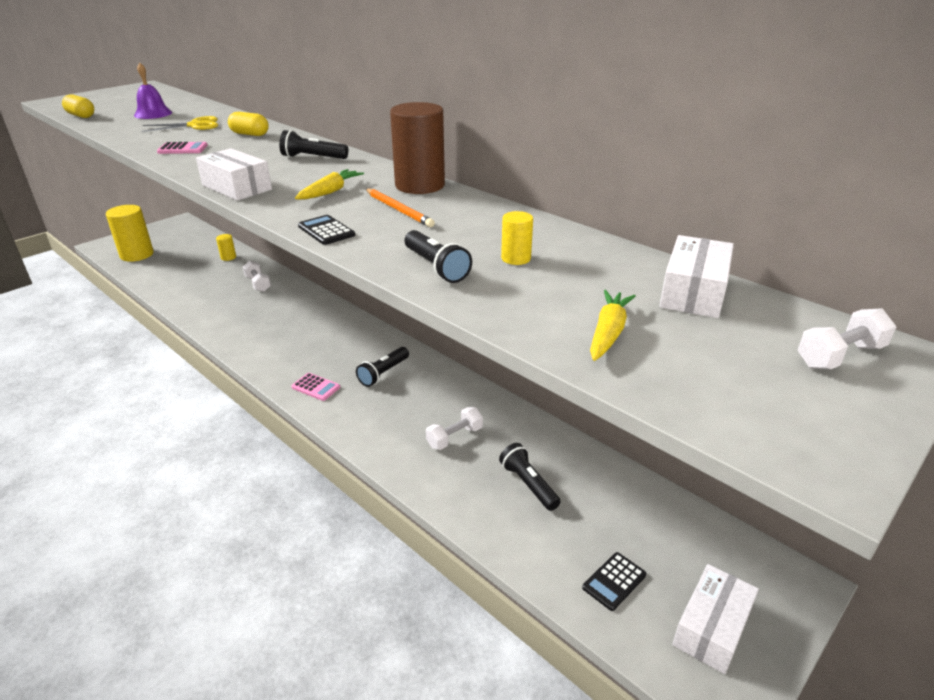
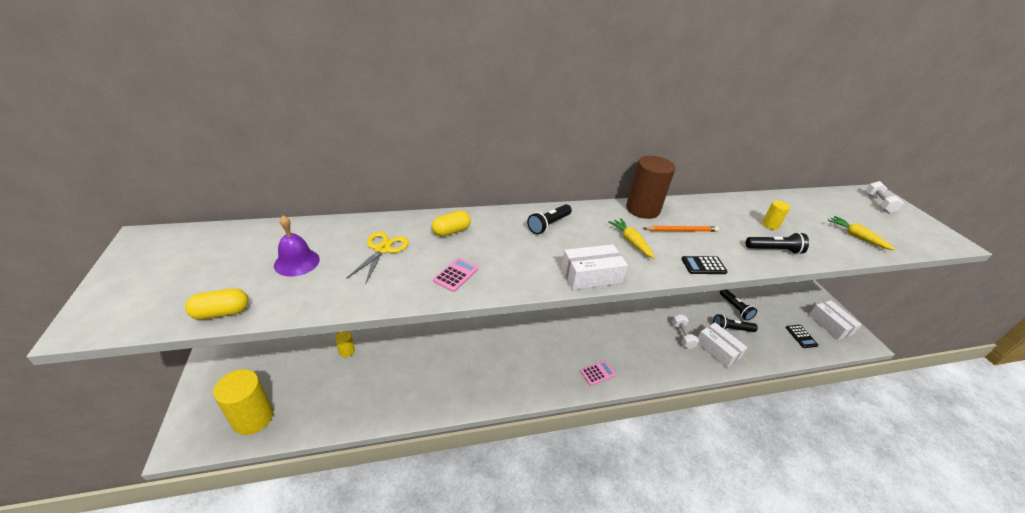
camera: 60 degrees left, 5 degrees up
(258, 284) = (420, 350): white dumbbell -> none
(383, 373) = (602, 336): black flashlight -> black flashlight (735, 308)
(693, 292) = (819, 203): white box -> white box (717, 350)

